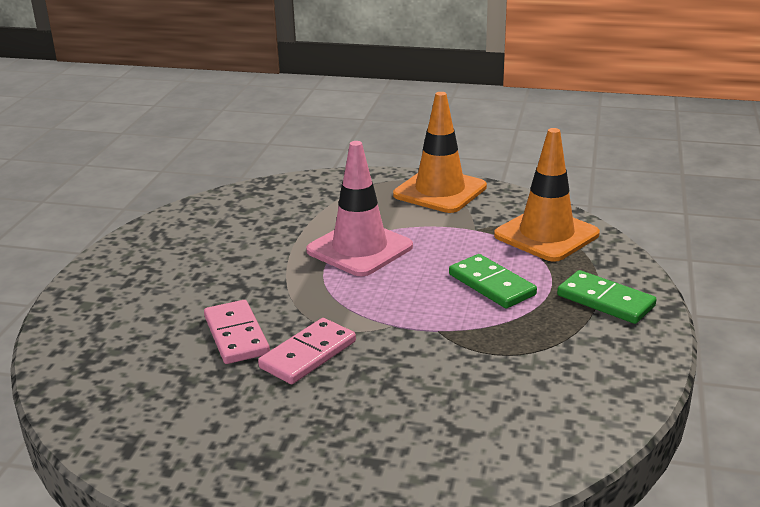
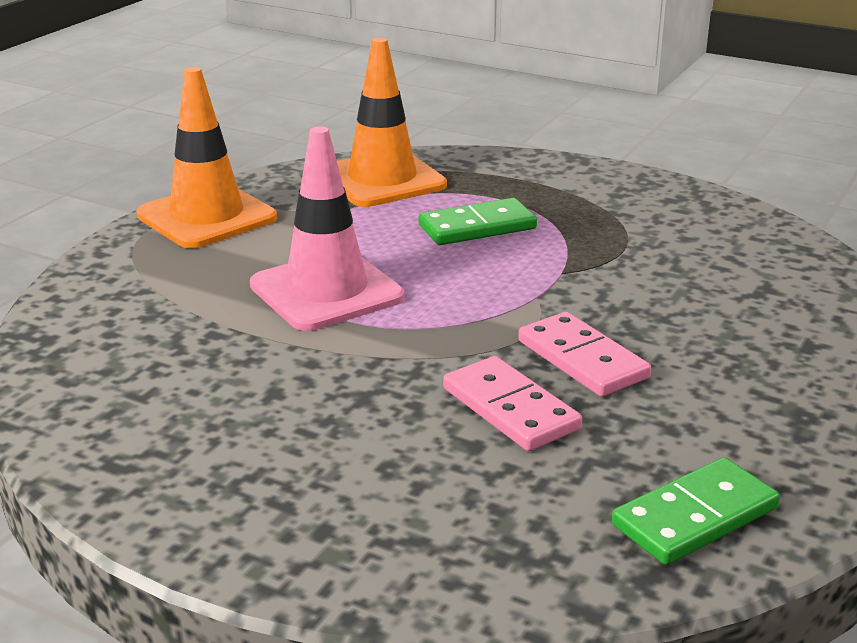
camera: 75 degrees left, 0 degrees up
(236, 335) = (510, 409): pink domino -> pink domino turned 60 degrees clockwise
(605, 300) = (544, 180): green domino -> green domino (695, 516)

